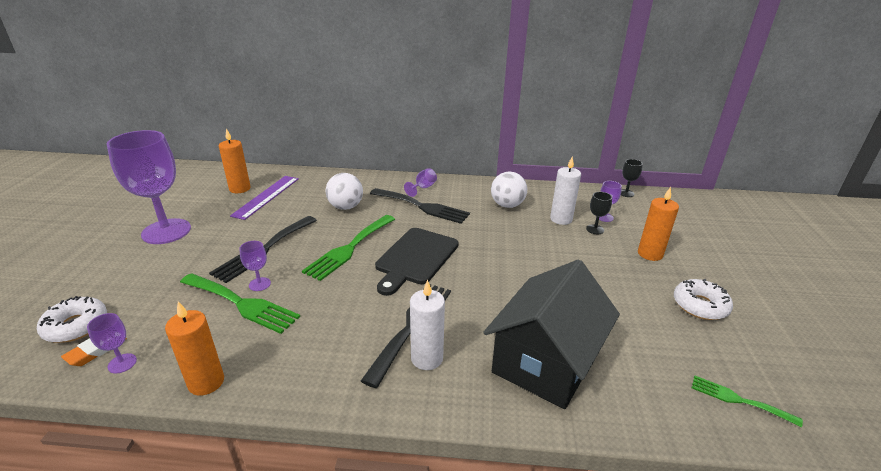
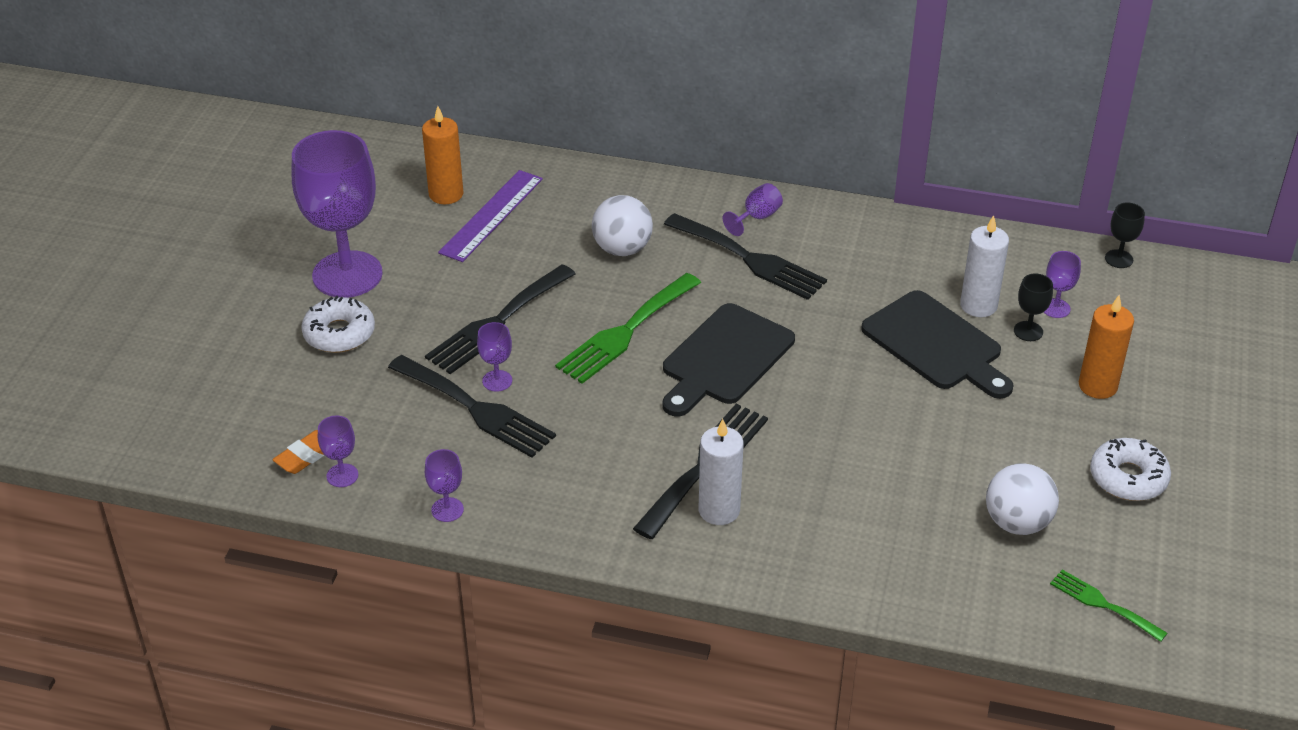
camera: 10 degrees right, 10 degrees up
(76, 326) = (270, 419): white donut -> white donut (339, 333)
(206, 382) = (447, 510): orange candle -> purple goblet
(242, 304) = (476, 409): green fork -> black fork
(507, 205) = (895, 268): white ball -> white ball (1017, 523)
(544, 240) = (936, 344): none -> black cutting board
(545, 361) = (872, 531): black house -> none

